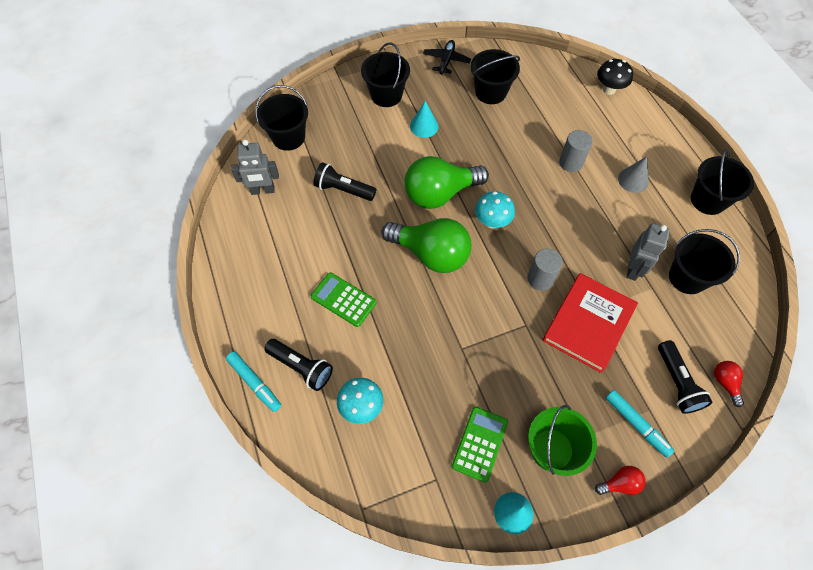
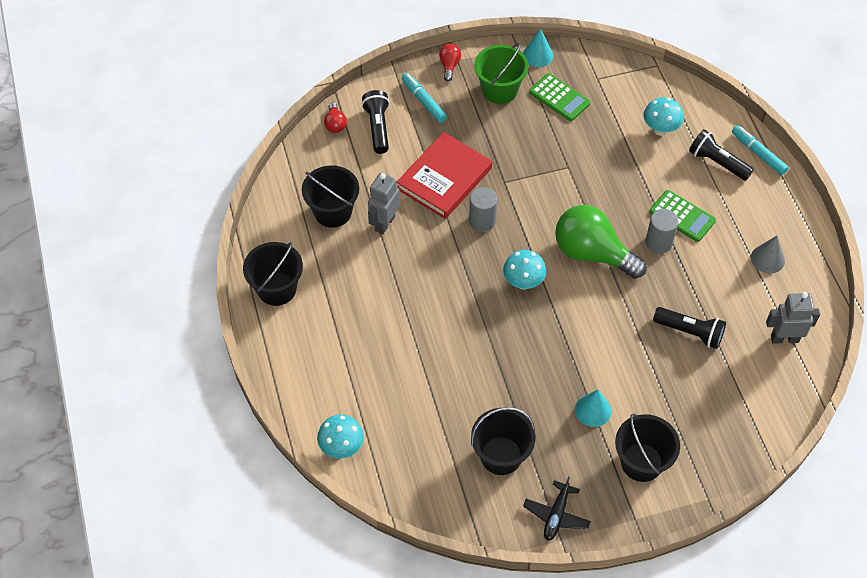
camera: 175 degrees left, 5 degrees down
(288, 137) = (764, 407): black bucket -> none
(440, 194) = (578, 319): green light bulb -> none
(480, 444) = (559, 98): green calculator -> green calculator turned 75 degrees counterclockwise
(570, 163) = (419, 346): grey cylinder -> grey cylinder (658, 242)
(609, 89) = (341, 447): black mushroom -> turquoise mushroom
(620, 484) = (449, 66): red light bulb -> red light bulb turned 105 degrees clockwise
(633, 180) = (352, 318): grey cone -> grey cone (767, 259)

